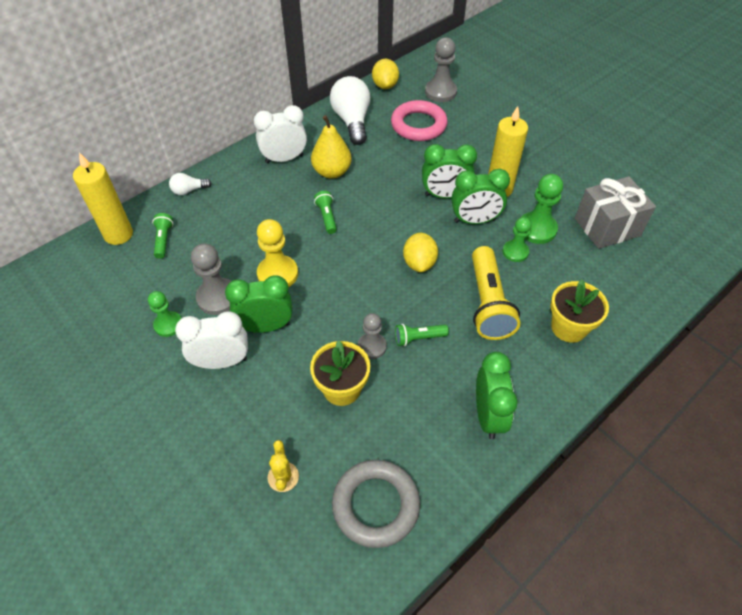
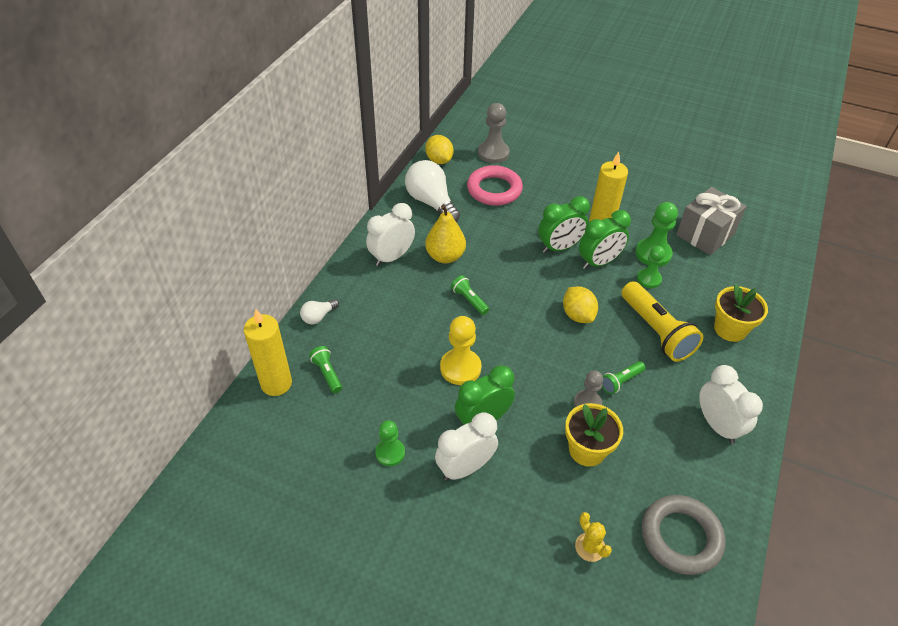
camera: 25 degrees left, 5 degrees down
(218, 297) = (420, 410): grey pawn -> none
(488, 415) = (717, 425): green clock -> white clock

